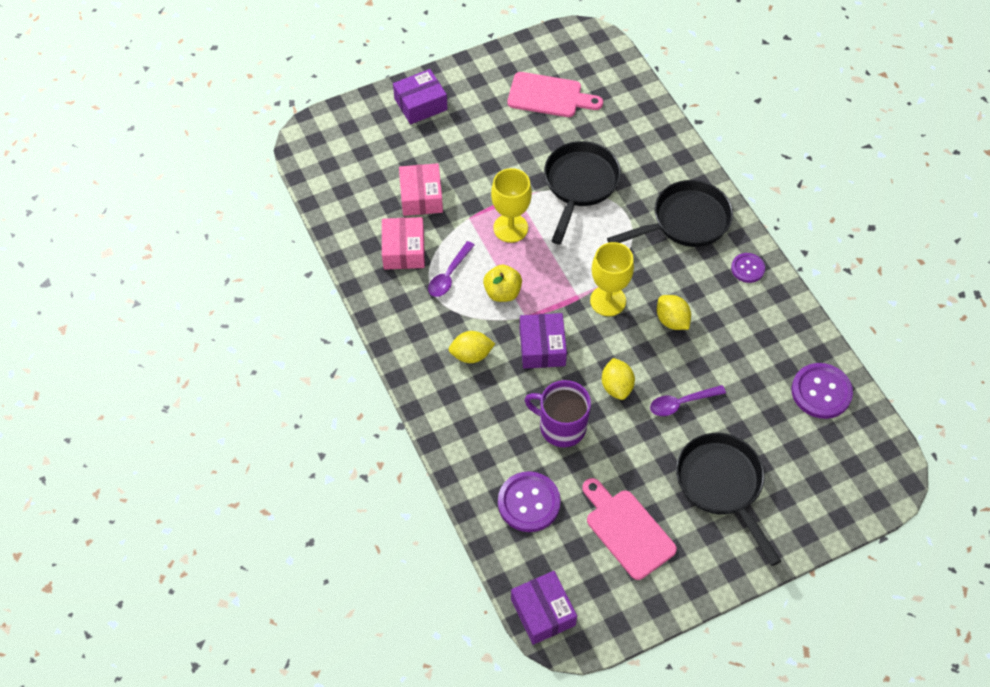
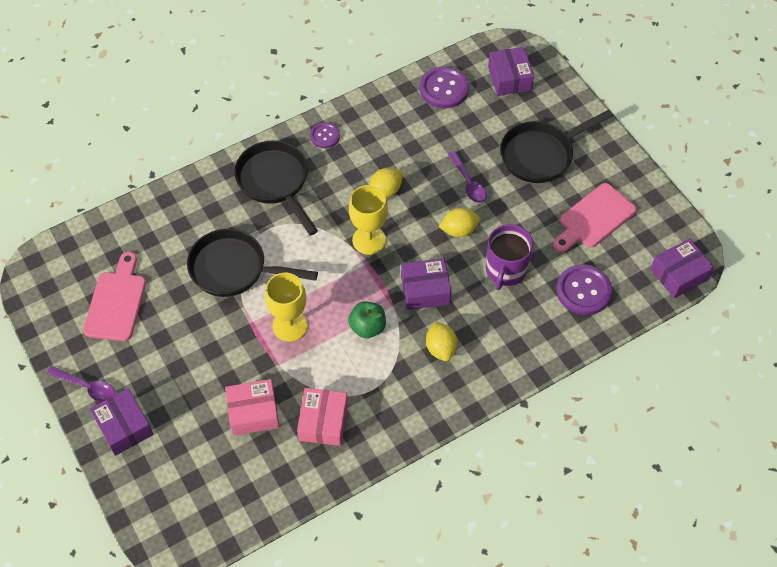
camera: 95 degrees left, 0 degrees up
(404, 250) = (323, 422): pink box -> pink box turned 75 degrees counterclockwise
(449, 275) = (351, 376): purple spoon -> purple spoon (87, 387)
(502, 292) = (367, 327): yellow apple -> green apple
(841, 466) = (509, 78): none -> purple box

